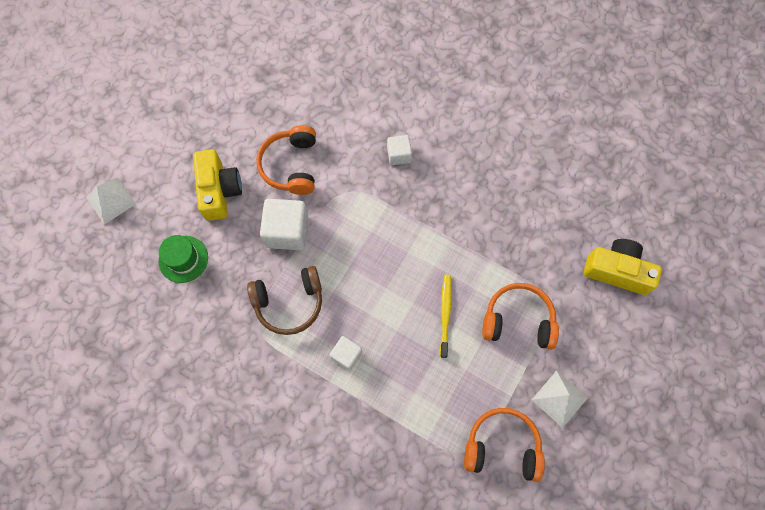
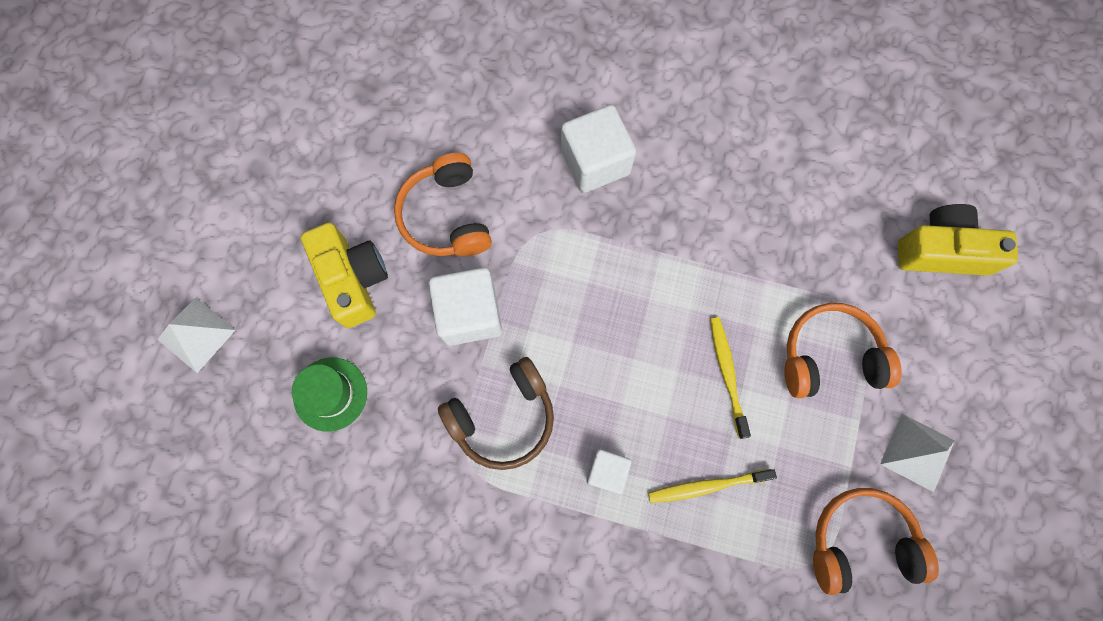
camera: 15 degrees left, 5 degrees up
(399, 155) = (595, 162): white cube -> white cube, size x1.75
(409, 382) = (707, 486): none -> yellow toothbrush

